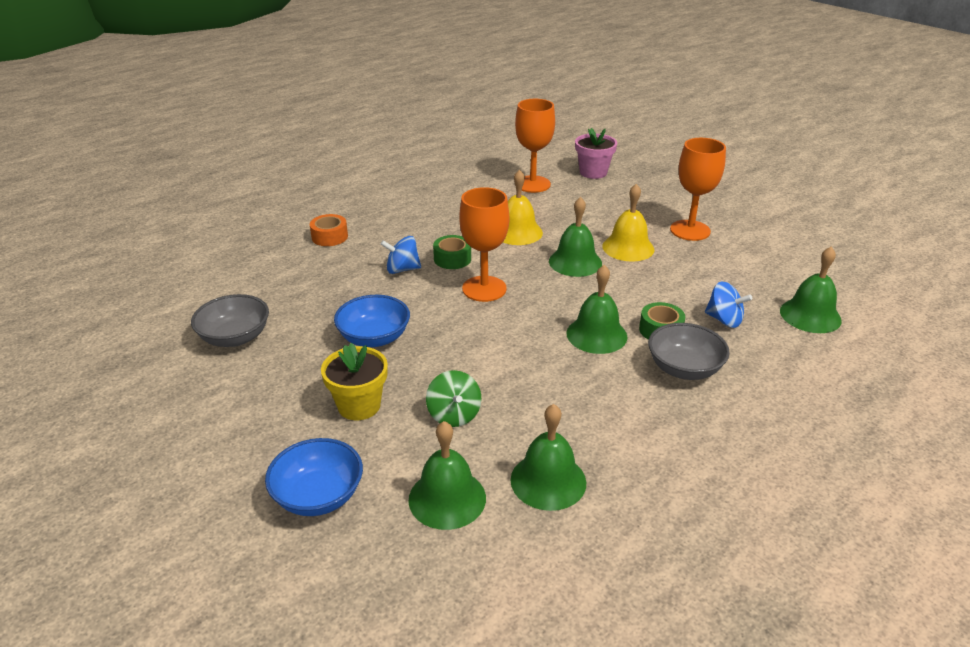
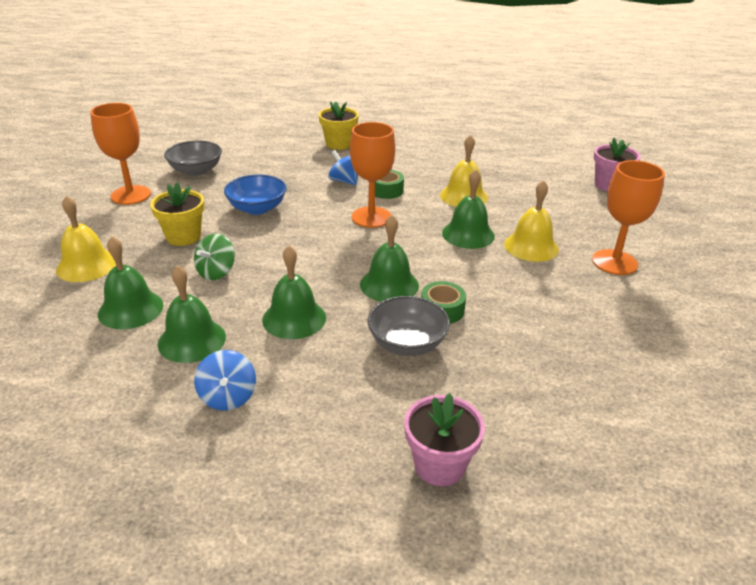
camera: 45 degrees right, 0 degrees up
(318, 496) = (86, 265): blue bowl -> yellow bell
(329, 237) = (339, 144): orange tape -> yellow flower pot
(532, 184) = (539, 172): orange goblet -> orange goblet (131, 195)
(724, 320) = (509, 335): blue spinning top -> blue spinning top (228, 397)
(810, 315) = (600, 381): green bell -> green bell (294, 318)
(835, 430) = (439, 465): none -> pink flower pot

